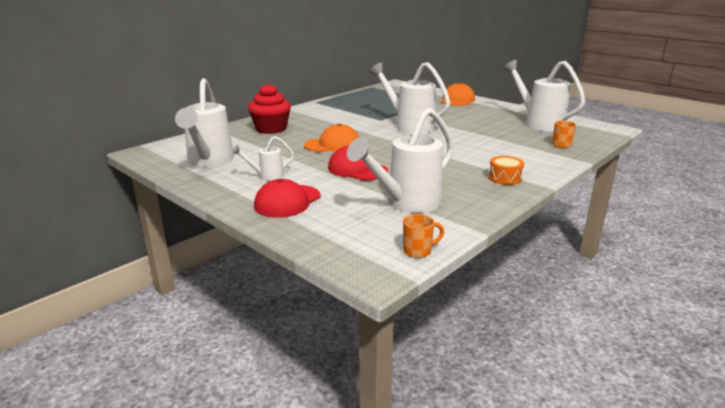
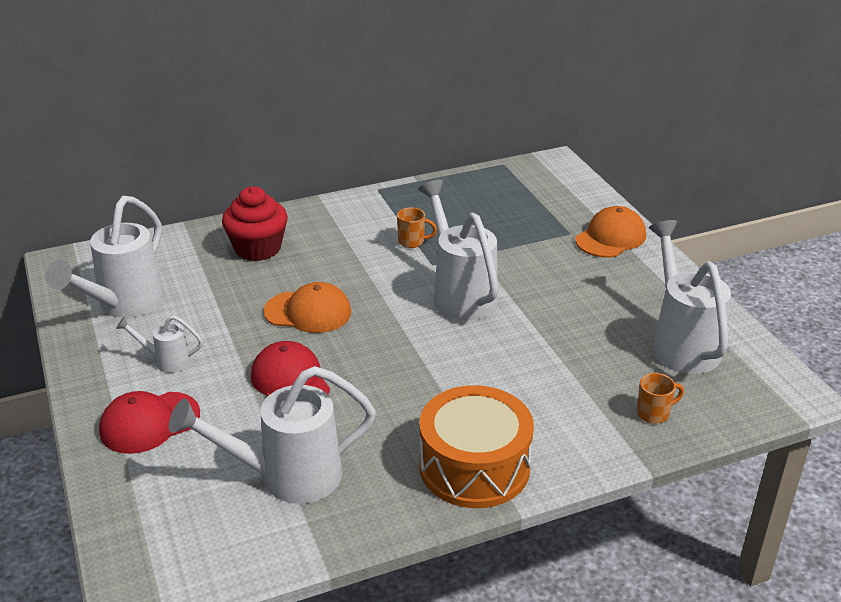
camera: 25 degrees right, 10 degrees up
(418, 251) = (216, 574): orange mug -> orange mug (412, 242)
(505, 178) = (474, 467): orange drum -> orange drum, size x2.13

